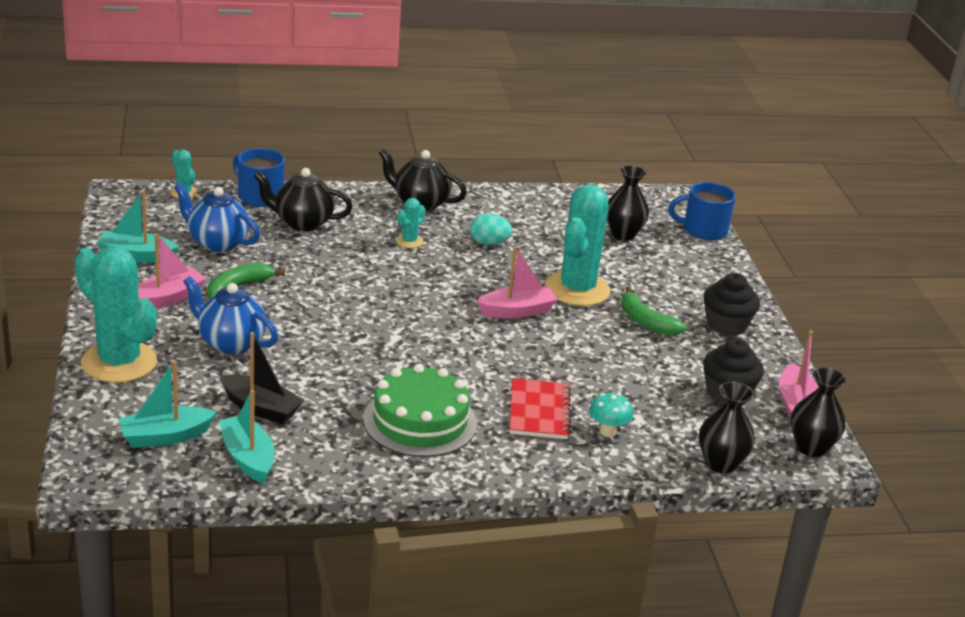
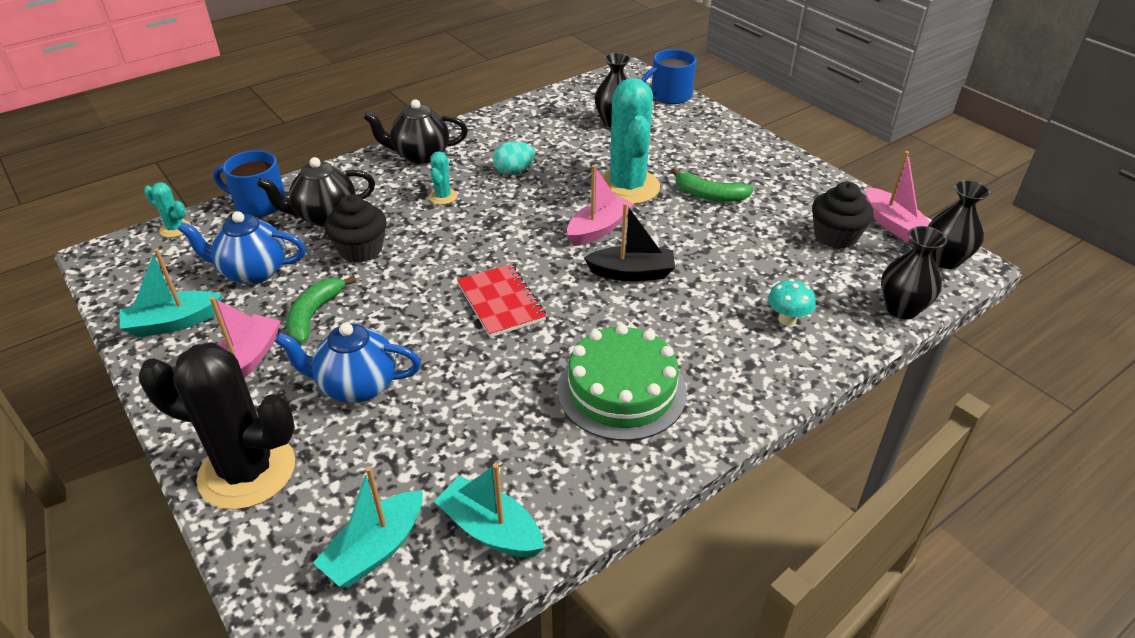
camera: 25 degrees left, 10 degrees up
(119, 362) = (247, 471): turquoise cactus -> black cactus
(260, 408) = (452, 454): black boat -> black boat (632, 273)
(539, 411) = (713, 326): red notebook -> red notebook (501, 302)
(726, 325) = (770, 172): black cupcake -> black cupcake (360, 249)

